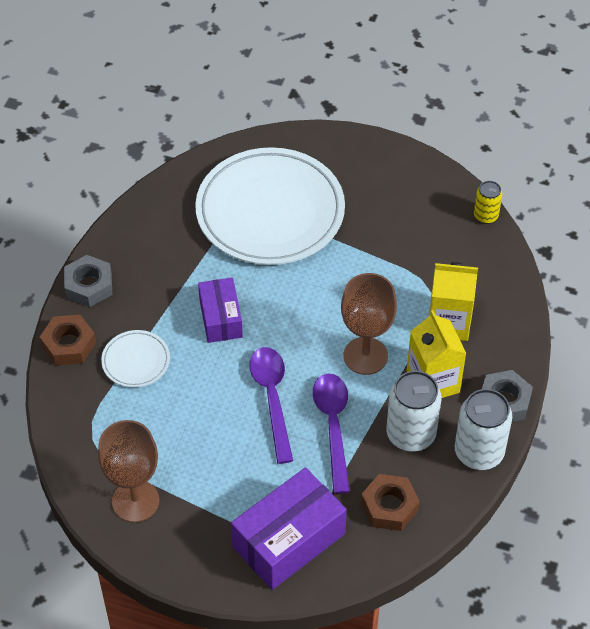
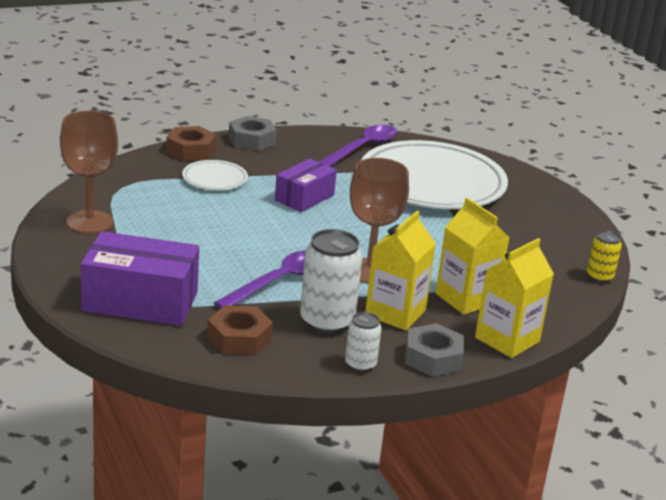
camera: 45 degrees right, 25 degrees down
(272, 398) = (265, 245): purple spoon -> purple spoon (363, 148)
(479, 452) = (360, 364): white can -> white can, size x0.55
(516, 339) = (507, 340): none -> yellow carton

